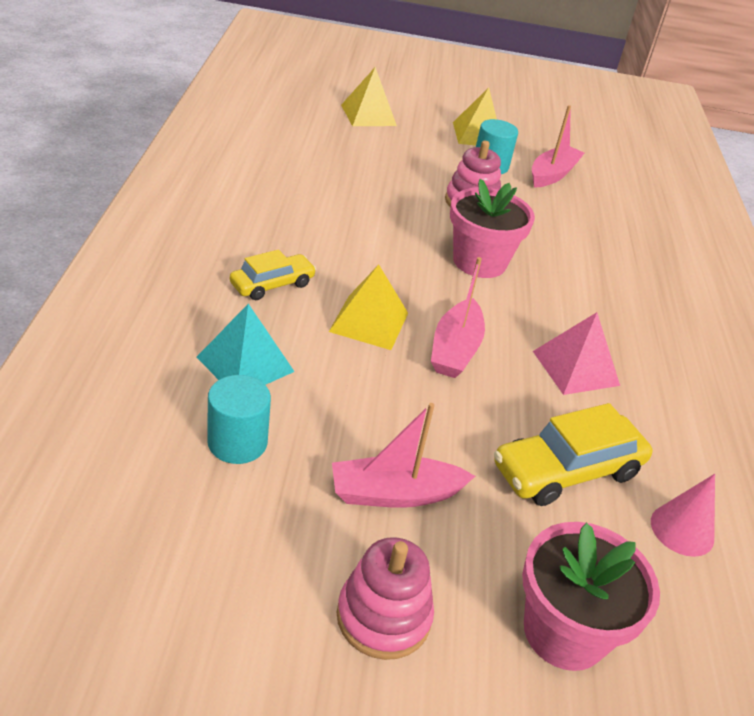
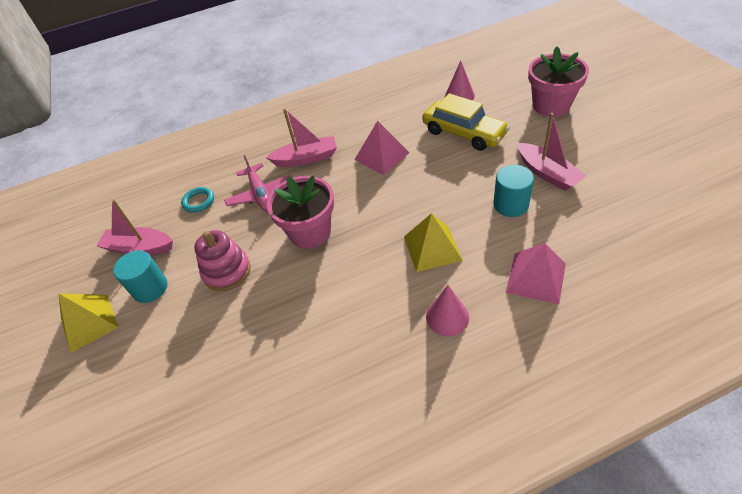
camera: 105 degrees left, 10 degrees up
(237, 442) = (592, 241): turquoise cylinder -> turquoise cylinder (510, 204)
(245, 364) = (536, 278): turquoise pyramid -> pink pyramid
(272, 284) = (447, 317): yellow car -> pink cone
(368, 115) = (94, 429): yellow pyramid -> none
(383, 617) = (610, 147): pink stacking toy -> none
(455, 350) = (417, 202): pink boat -> pink boat (306, 158)
(576, 257) = (260, 194): none -> pink plane
(598, 220) = (199, 201): none -> turquoise ring

